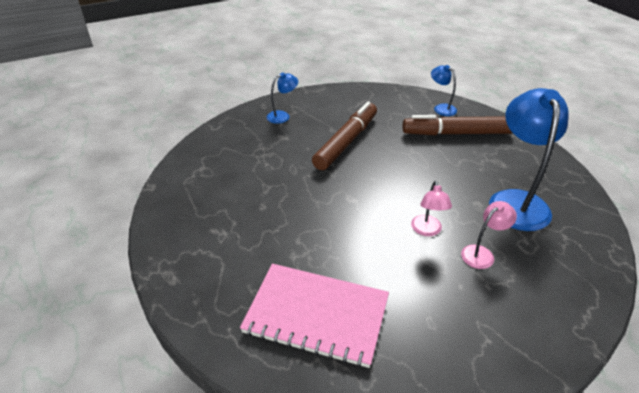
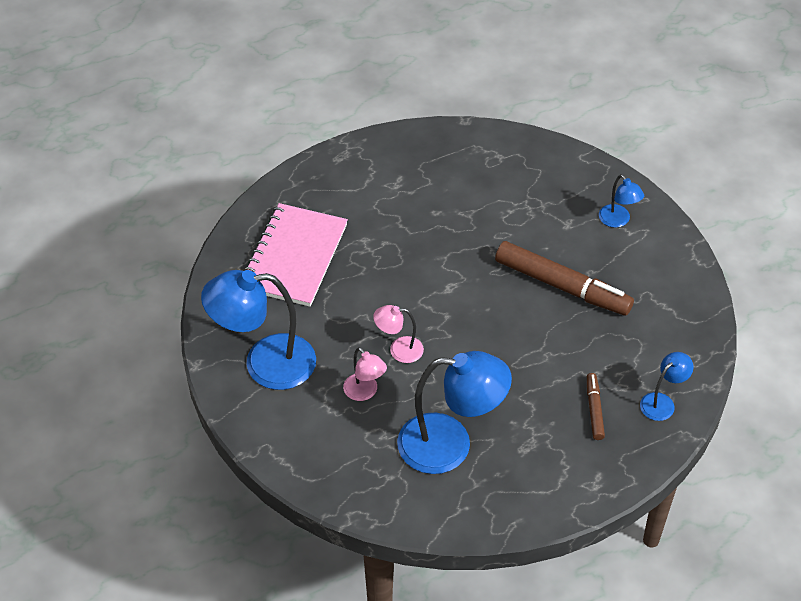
camera: 90 degrees right, 10 degrees up
(456, 133) = (594, 409): brown marker -> brown marker, size x0.49
(471, 337) = (265, 363): none -> blue lamp

